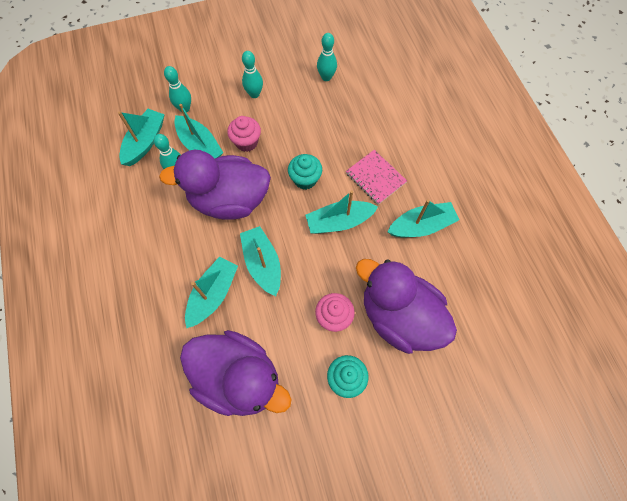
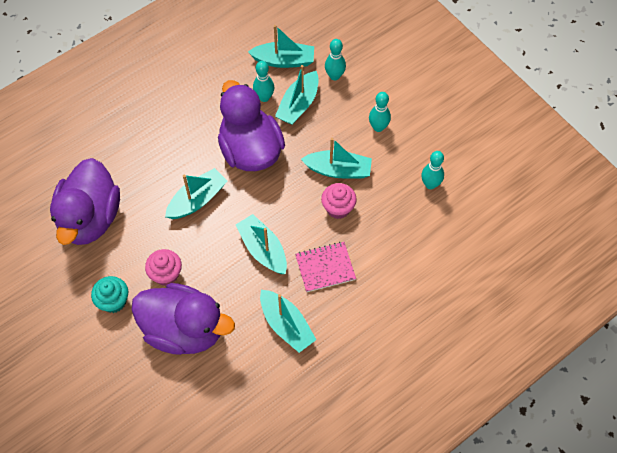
camera: 70 degrees right, 5 degrees down
(213, 294) = (155, 172): turquoise boat -> turquoise boat (338, 170)
(246, 142) = (318, 141): pink cupcake -> pink cupcake (338, 208)
(305, 179) = (298, 205): turquoise cupcake -> none
(375, 178) = (325, 267): pink notebook -> pink notebook turned 45 degrees clockwise
(399, 316) = (184, 330): purple duck -> purple duck turned 90 degrees clockwise

